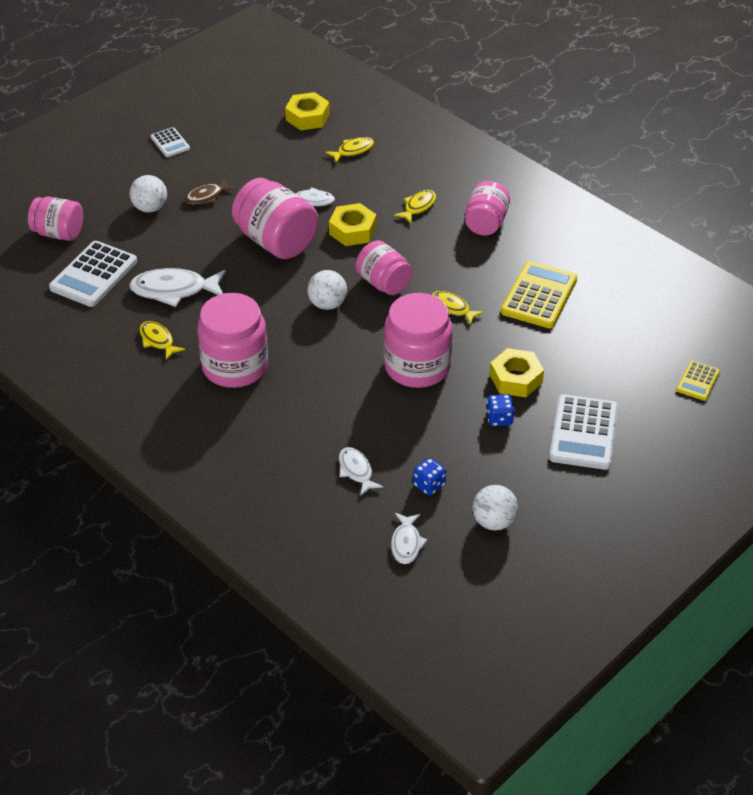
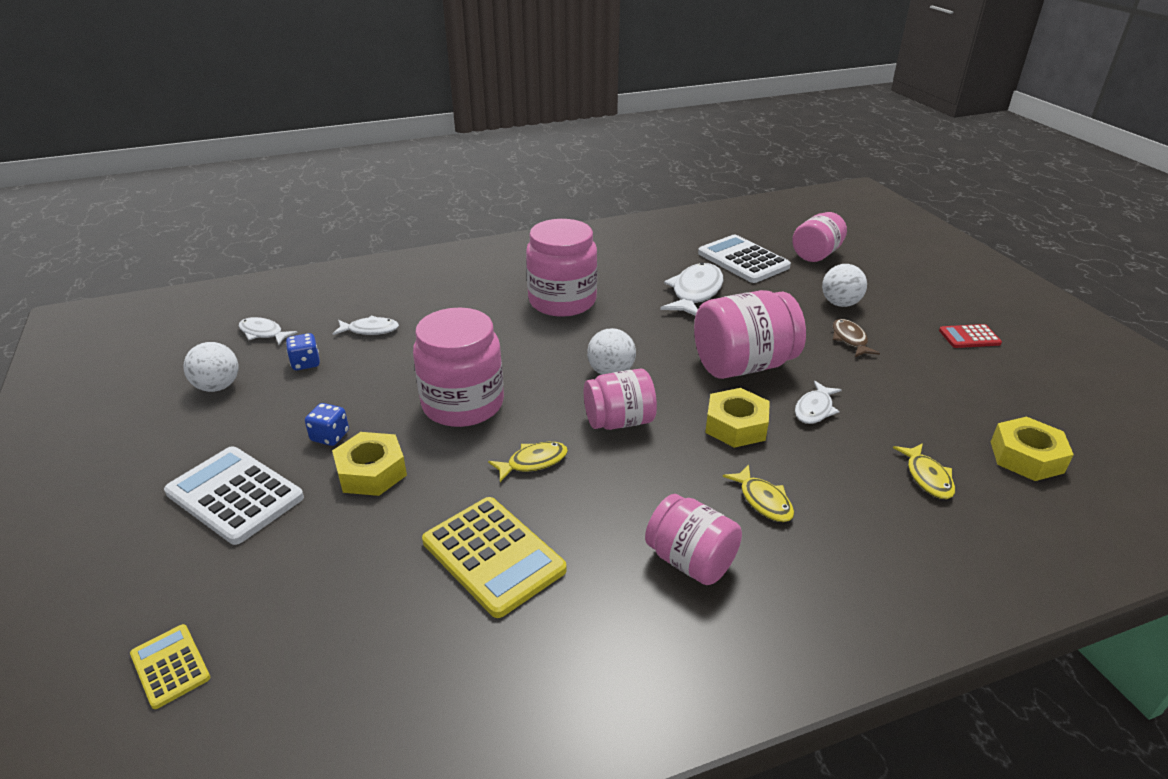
camera: 115 degrees right, 10 degrees down
(158, 340) = (628, 273): yellow fish -> none
(170, 143) = (969, 337): white calculator -> red calculator

